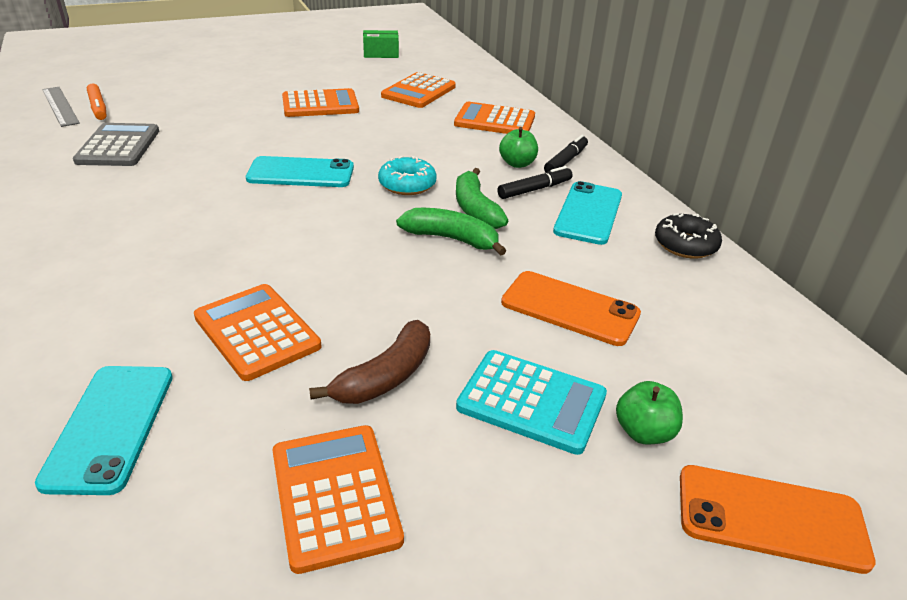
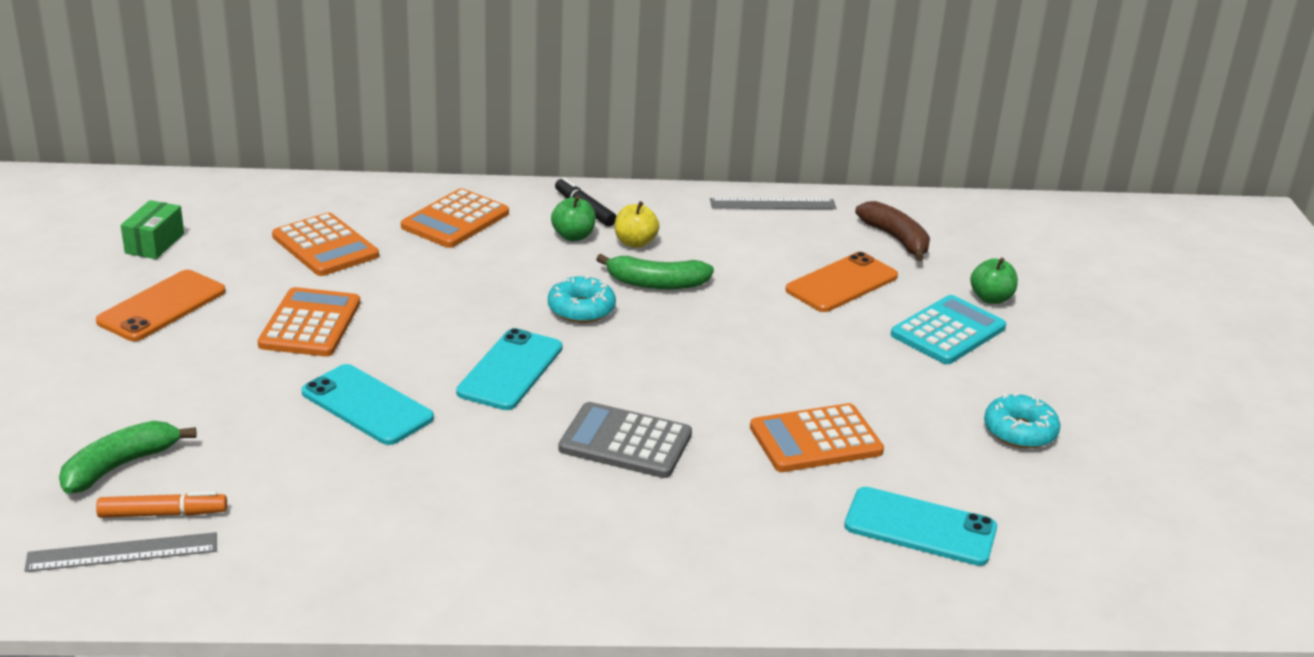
camera: 70 degrees left, 5 degrees down
(118, 146) = (332, 500): grey calculator -> grey calculator (625, 442)
(335, 495) = (1019, 431): orange calculator -> turquoise donut
(385, 376) = (899, 386): brown banana -> brown banana (896, 239)
(451, 239) = (706, 310): green banana -> green banana (120, 466)
(534, 189) = (635, 243): black marker -> yellow apple
(588, 213) = (696, 229): turquoise phone -> turquoise phone (367, 405)
(685, 245) = (773, 204): black donut -> grey ruler
(770, 518) = (1072, 282): orange phone -> orange phone (162, 306)

